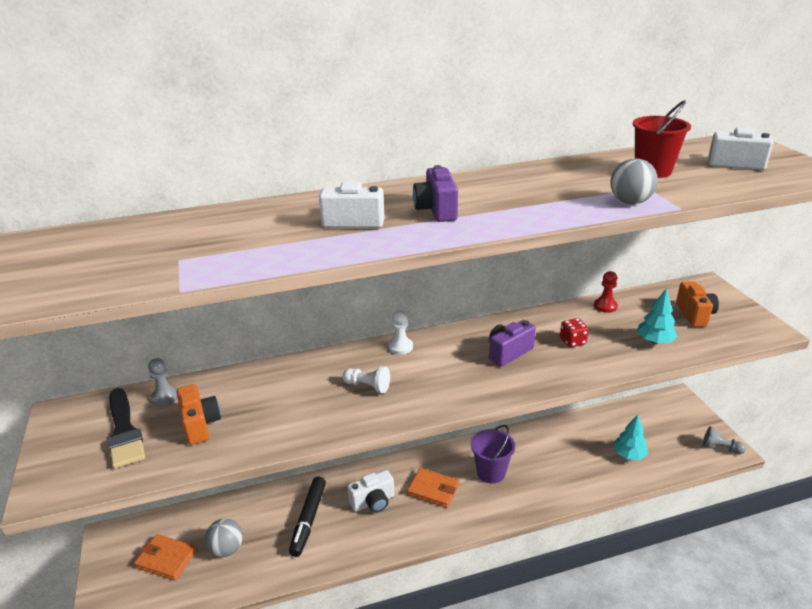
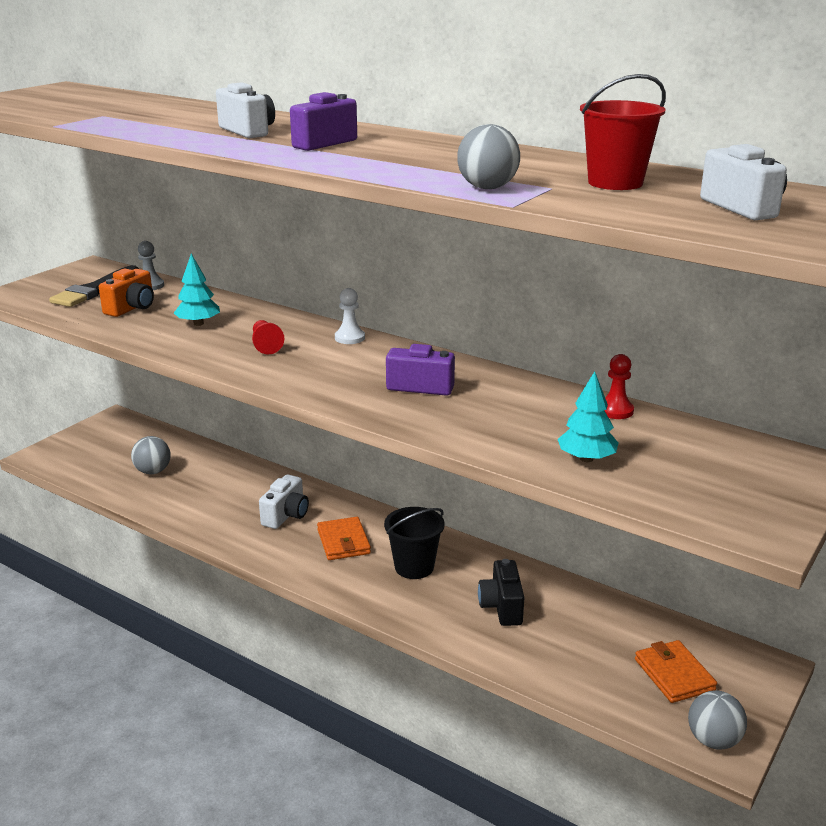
camera: 50 degrees right, 5 degrees down
(166, 559) = (116, 451): orange wallet -> orange wallet (674, 675)
(308, 520) = (226, 493): black marker -> none
(367, 386) = (266, 345): white pawn -> red pawn
(373, 502) = (286, 515): white camera -> white camera turned 90 degrees counterclockwise
(491, 472) = (414, 567): purple bucket -> black bucket
(561, 458) = (501, 607): none -> black camera
(572, 341) = (500, 412): red dice -> none
(629, 455) = (580, 658): turquoise tree -> turquoise tree (198, 323)
(694, 314) = (704, 471): orange camera -> none
(720, 448) = (713, 740): grey pawn -> grey ball

